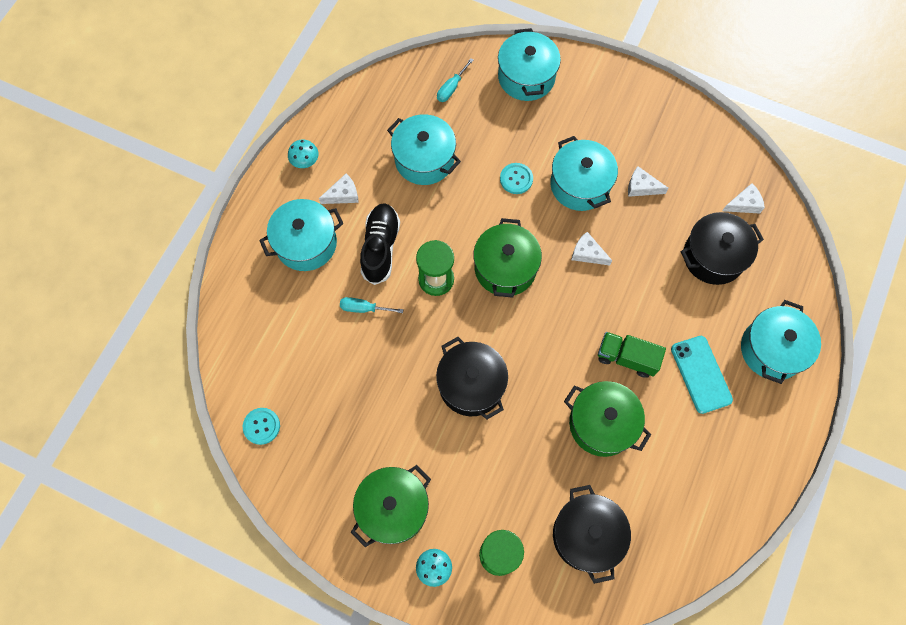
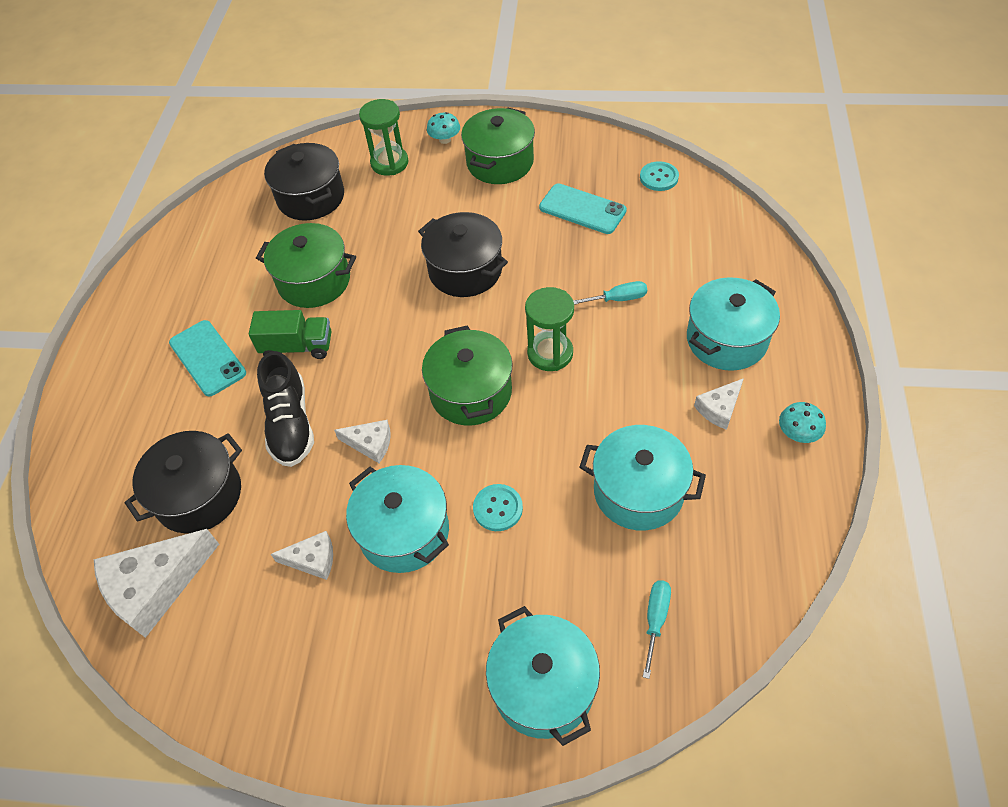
camera: 165 degrees right, 15 degrees down
(346, 415) = (582, 209): none -> turquoise phone
(380, 247) = (635, 364): black shoe -> black shoe (290, 424)
(744, 204) = (155, 586): white cheese -> white cheese, size x1.90
(772, 349) = (120, 410): turquoise pot -> none

